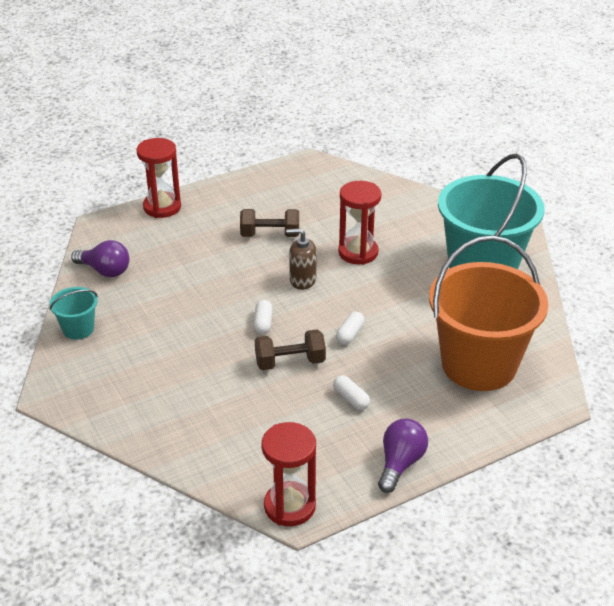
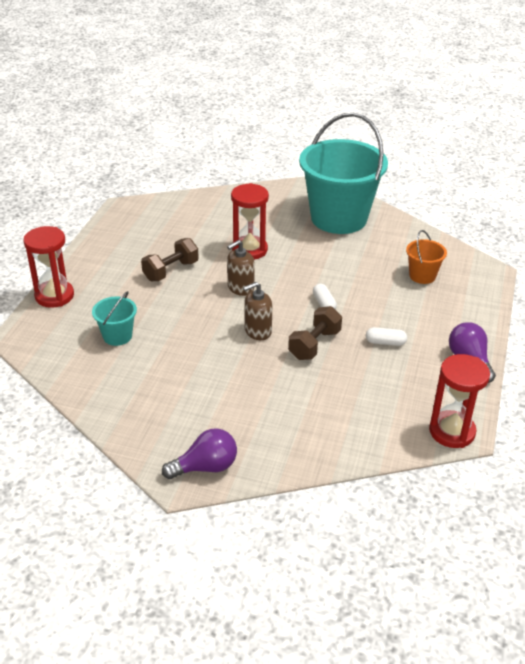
camera: 45 degrees left, 0 degrees up
(78, 329) = (126, 421): turquoise bucket -> turquoise bucket (117, 336)
(105, 271) = (80, 367): purple light bulb -> purple light bulb (205, 467)
(263, 323) = (257, 331): white capsule -> brown soap dispenser
(479, 364) = (422, 276): orange bucket -> orange bucket, size x0.43

